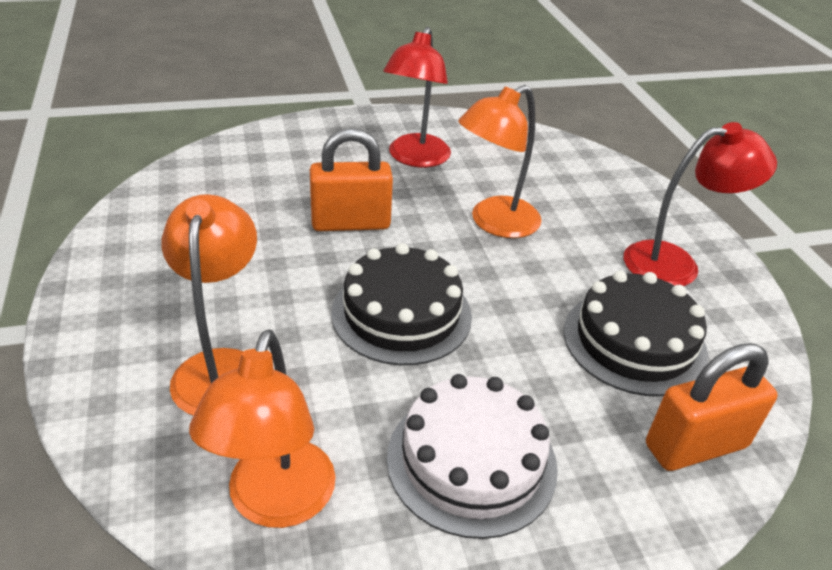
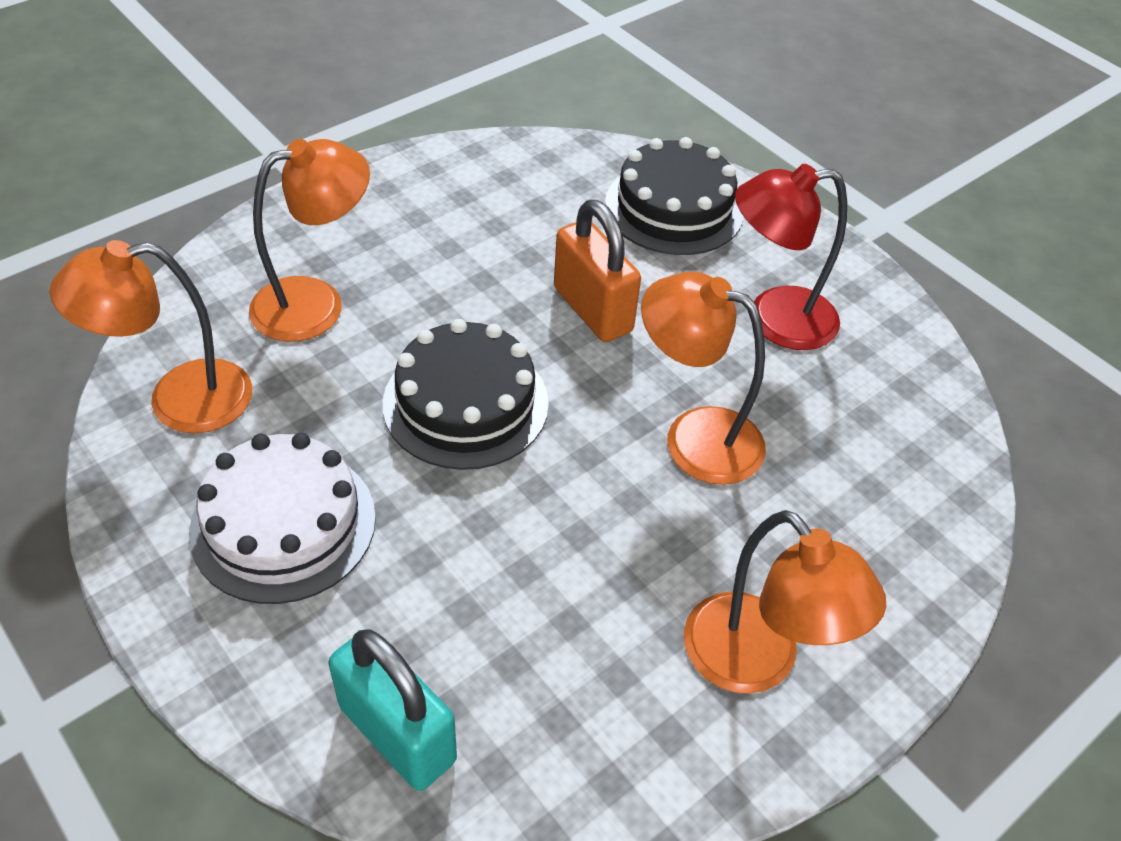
camera: 65 degrees right, 10 degrees up
(634, 342) = (550, 638): black cake -> black cake (674, 208)
(675, 263) = (756, 662): red lamp -> orange lamp
(695, 446) = (397, 733): orange padlock -> turquoise padlock

